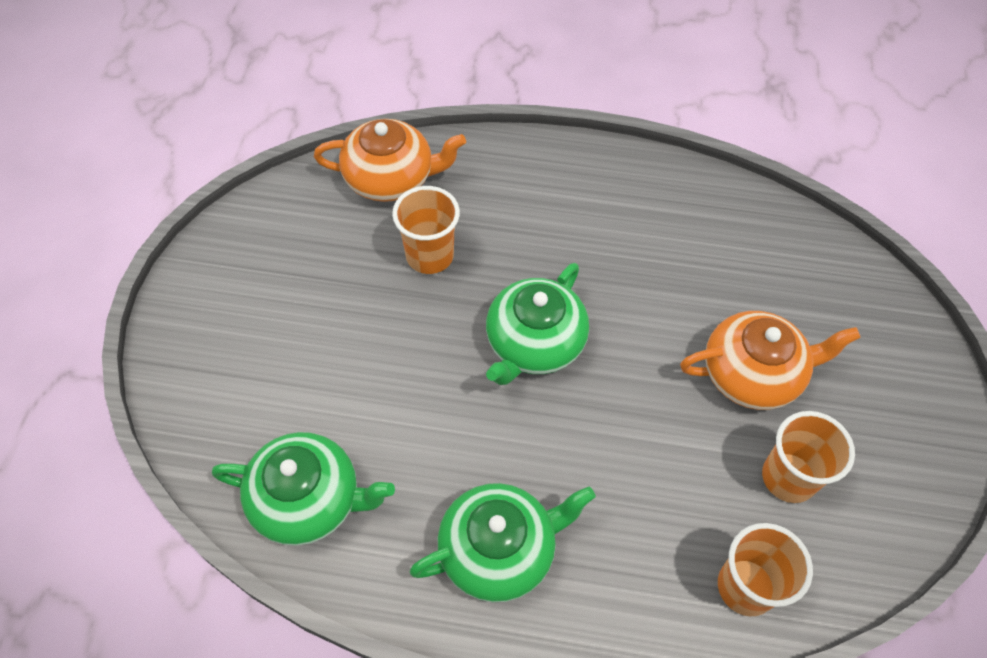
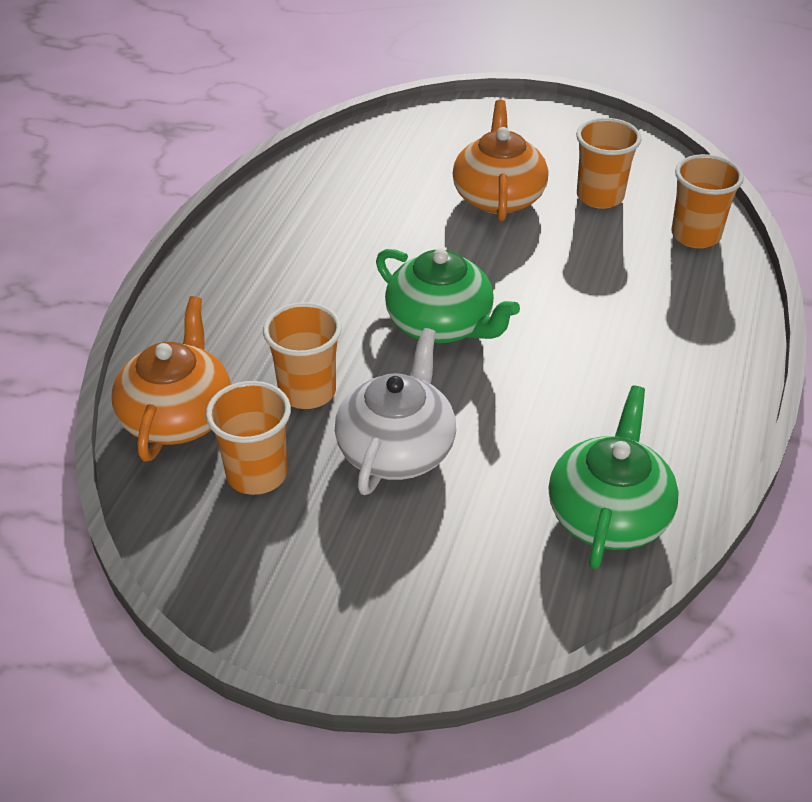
camera: 80 degrees left, 15 degrees down
(335, 239) = (257, 474): none -> orange cup
(370, 329) = (397, 449): none -> white teapot
(499, 550) = (665, 374): green teapot -> none

